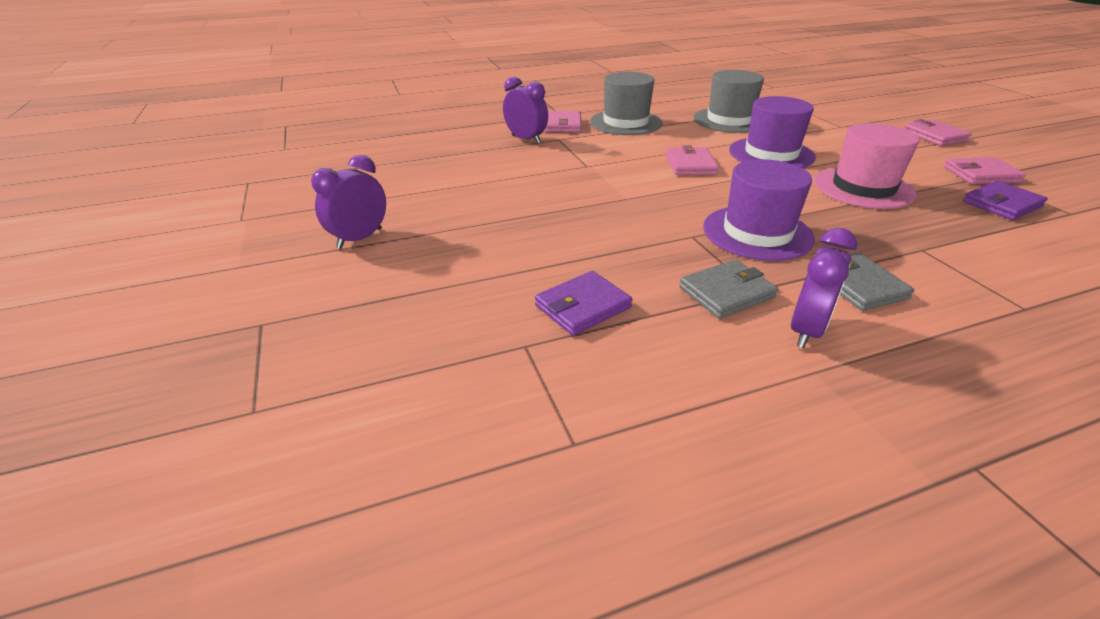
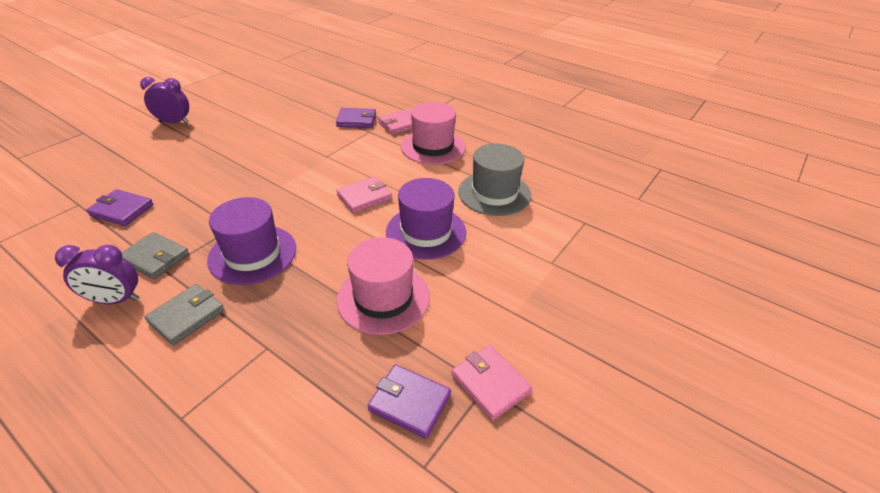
camera: 55 degrees right, 5 degrees up
(526, 139) = (356, 120): purple clock -> purple wallet
(626, 122) = (433, 147): grey hat -> pink hat
(934, 136) = (594, 337): pink wallet -> none

